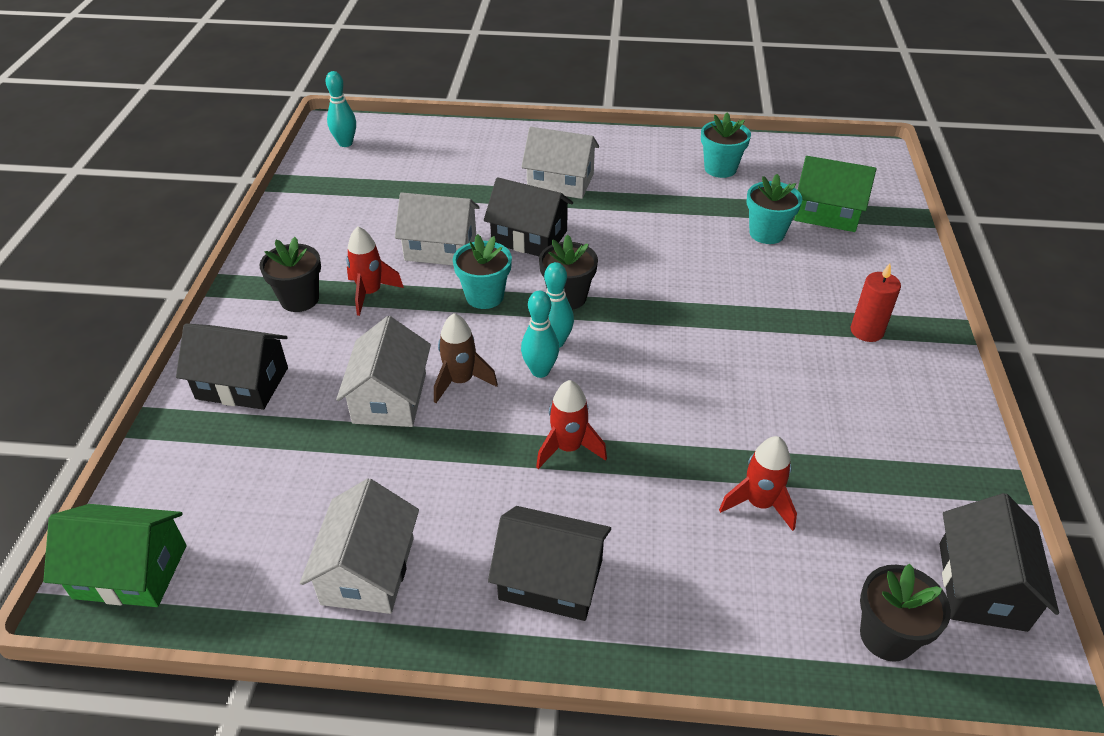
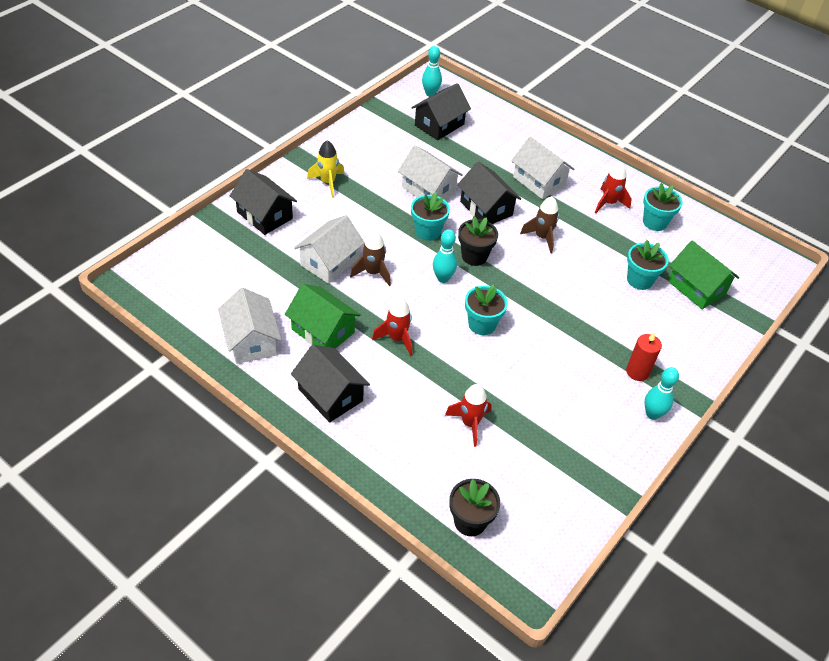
camera: 30 degrees right, 5 degrees up
(130, 571) = (152, 281): green house -> green house (323, 331)
(299, 299) = (328, 182): black flower pot -> yellow rocket
(368, 570) = (251, 341): white house -> white house turned 60 degrees counterclockwise
(370, 293) = (367, 198): red rocket -> red rocket (608, 203)
(540, 371) = (420, 290): turquoise bowling pin -> turquoise bowling pin (652, 414)
(622, 239) = (542, 237): none -> brown rocket
(653, 372) = (482, 324): none -> turquoise flower pot
(982, 586) = (548, 533): black house -> black house (439, 125)

